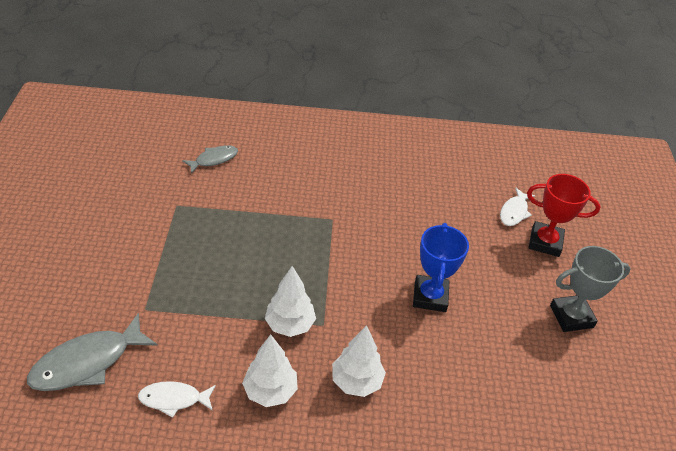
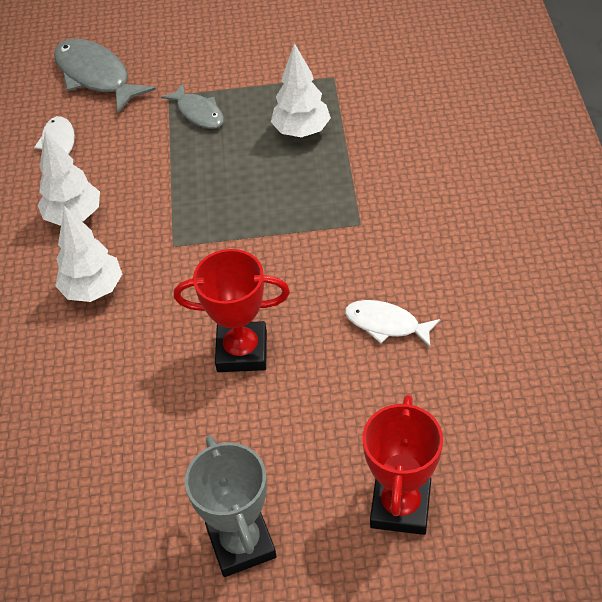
camera: 90 degrees right, 5 degrees up
(214, 159) = (431, 86): grey fish -> grey fish (198, 113)
(290, 325) = (167, 215): white tree -> white tree (301, 131)
(430, 296) = (242, 351): blue trophy -> red trophy
(514, 212) = (461, 457): white fish -> white fish (386, 324)

